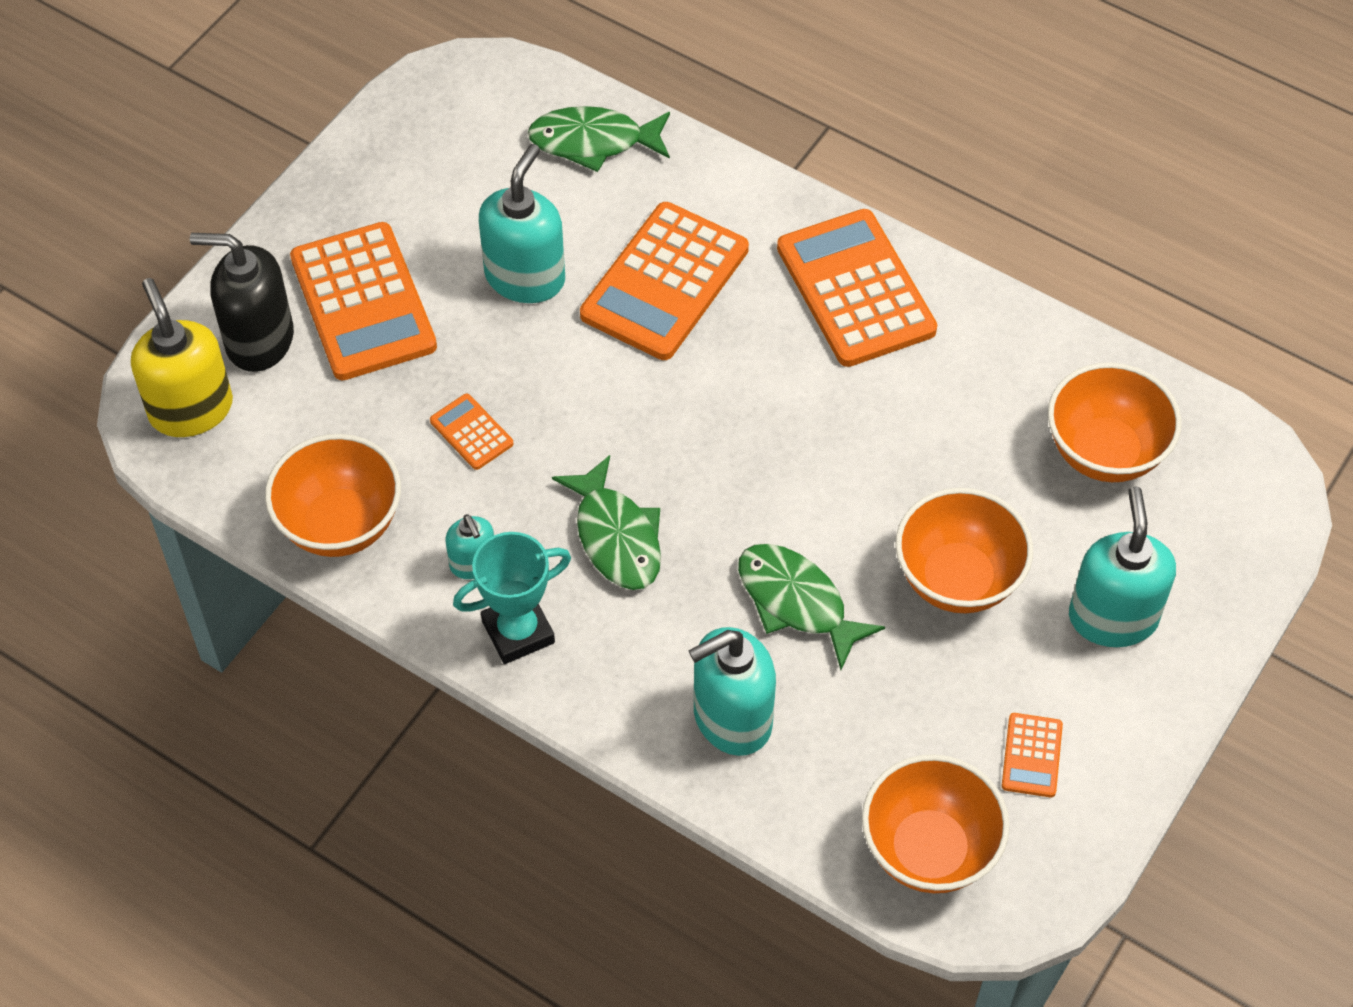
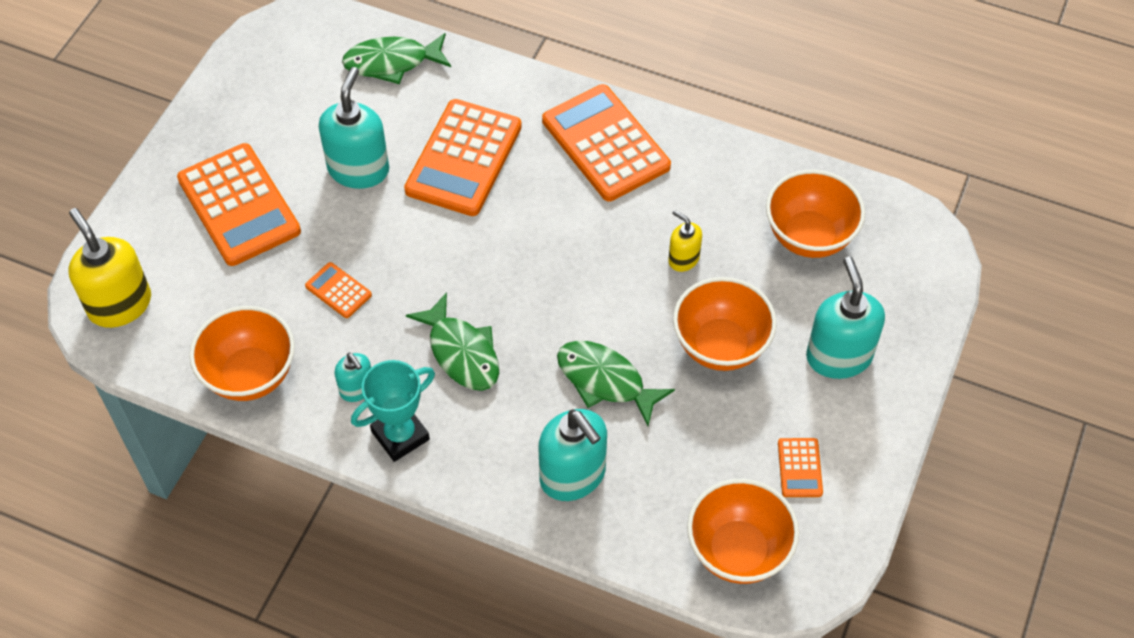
camera: 10 degrees left, 0 degrees up
(259, 340) = (164, 245): black soap dispenser -> none
(731, 719) = (573, 476): turquoise soap dispenser -> turquoise soap dispenser turned 90 degrees counterclockwise
(930, 457) = (683, 259): none -> yellow soap dispenser

